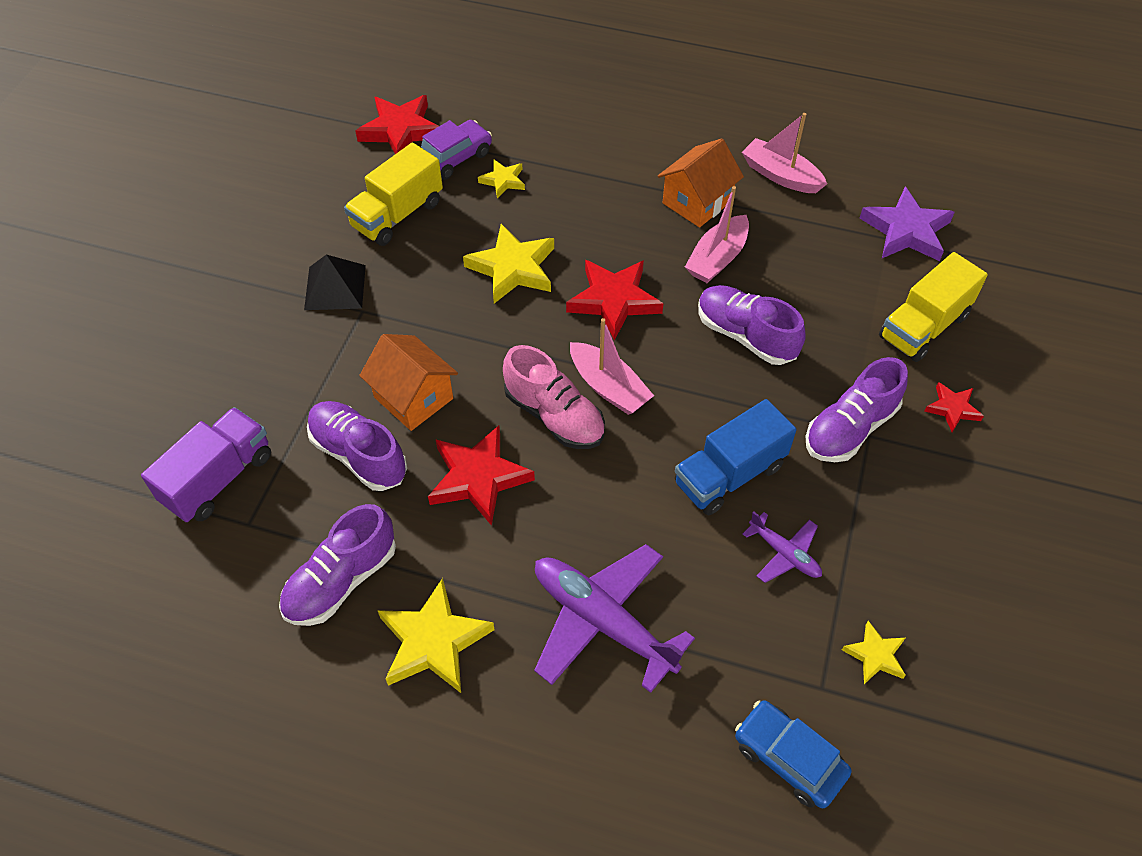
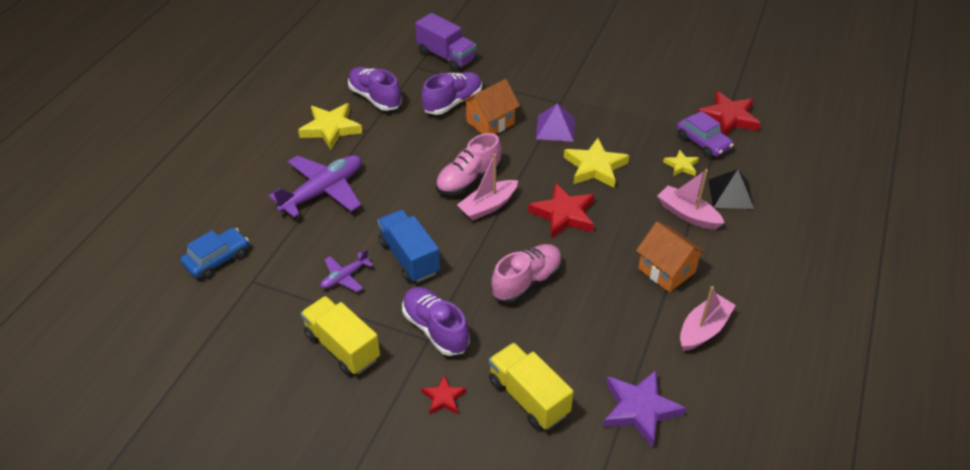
camera: 95 degrees right, 10 degrees down
(335, 287) = (579, 92): black pyramid -> black pyramid (730, 194)
(397, 215) = (644, 116): yellow truck -> yellow truck (342, 347)
(426, 314) = (555, 128): none -> purple pyramid
(478, 478) = (428, 147): red star -> none
(717, 258) = (605, 275): pink boat -> pink boat (687, 214)
(745, 336) = (527, 282): purple shoe -> pink shoe
(875, 655) = (263, 310): yellow star -> none

